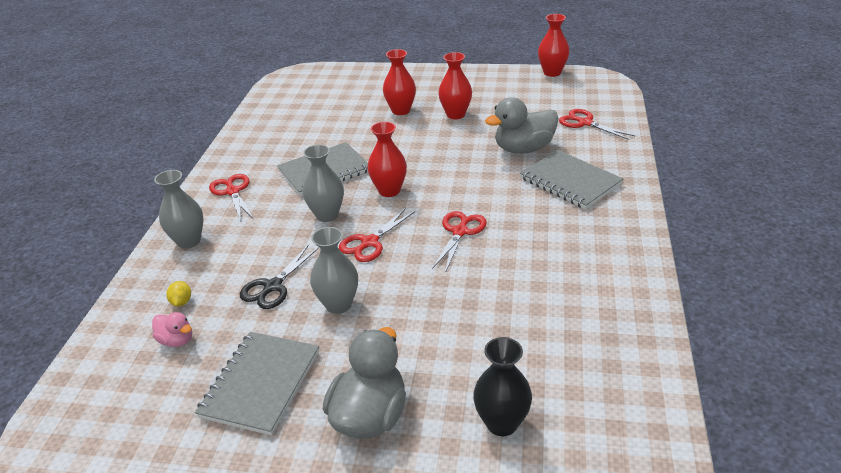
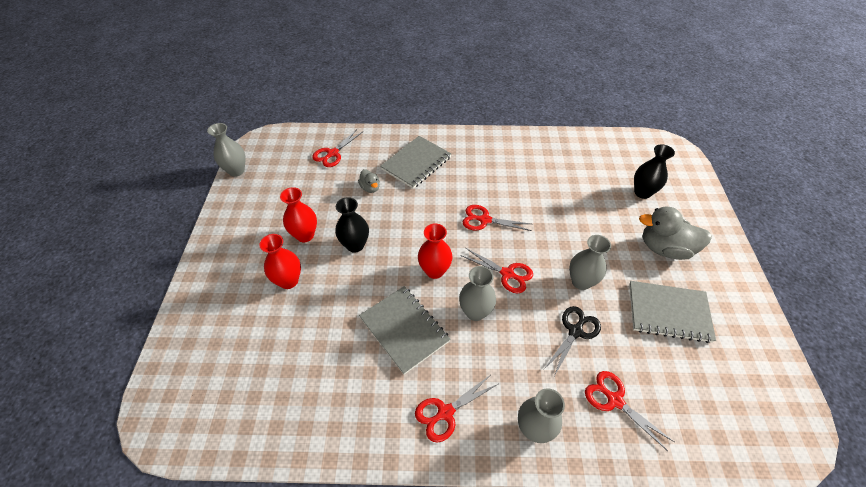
camera: 100 degrees left, 15 degrees up
(177, 340) = (655, 386): pink duck -> none
(181, 302) = (614, 400): yellow lemon -> red scissors
(273, 286) = (575, 331): black scissors -> black scissors turned 75 degrees counterclockwise
(436, 142) = (355, 245): none -> black vase
(523, 149) = (370, 188): grey duck -> grey duck, size x0.51
(552, 72) = (236, 171): red vase -> grey vase

